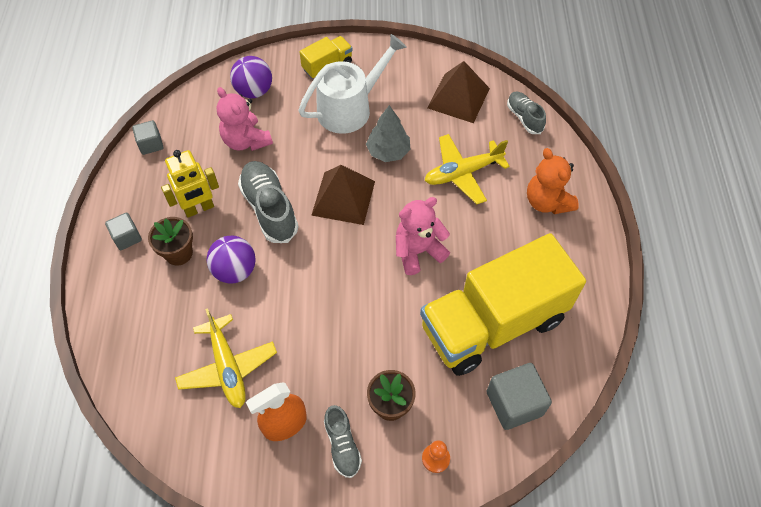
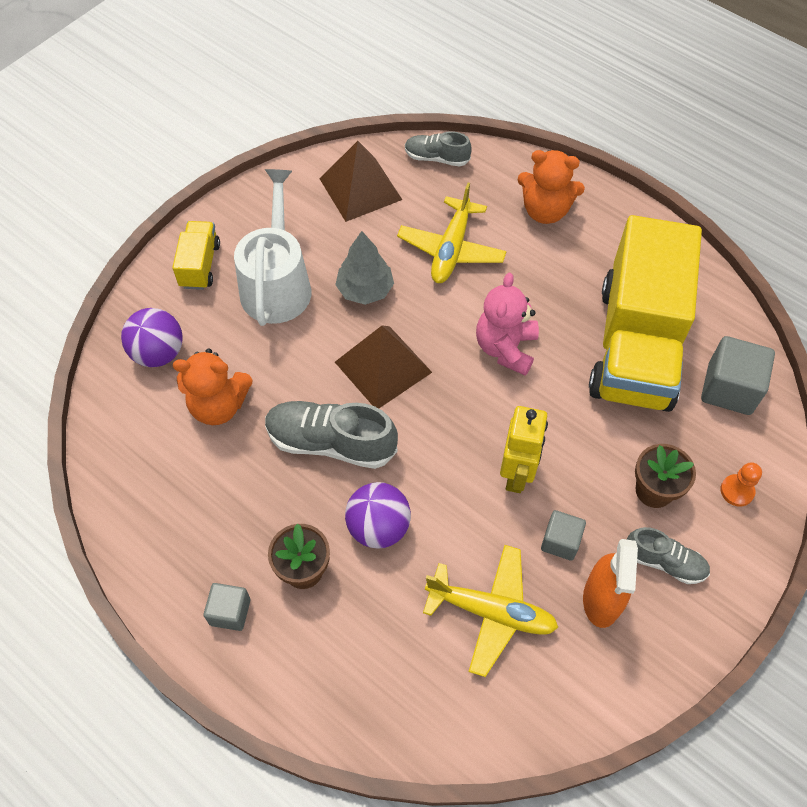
camera: 50 degrees left, 0 degrees up
(151, 144) = (122, 504): grey cube -> grey cube (560, 541)
(199, 209) = (264, 511): yellow robot -> yellow robot (517, 474)
(246, 141) = (219, 405): pink teddy bear -> orange teddy bear

